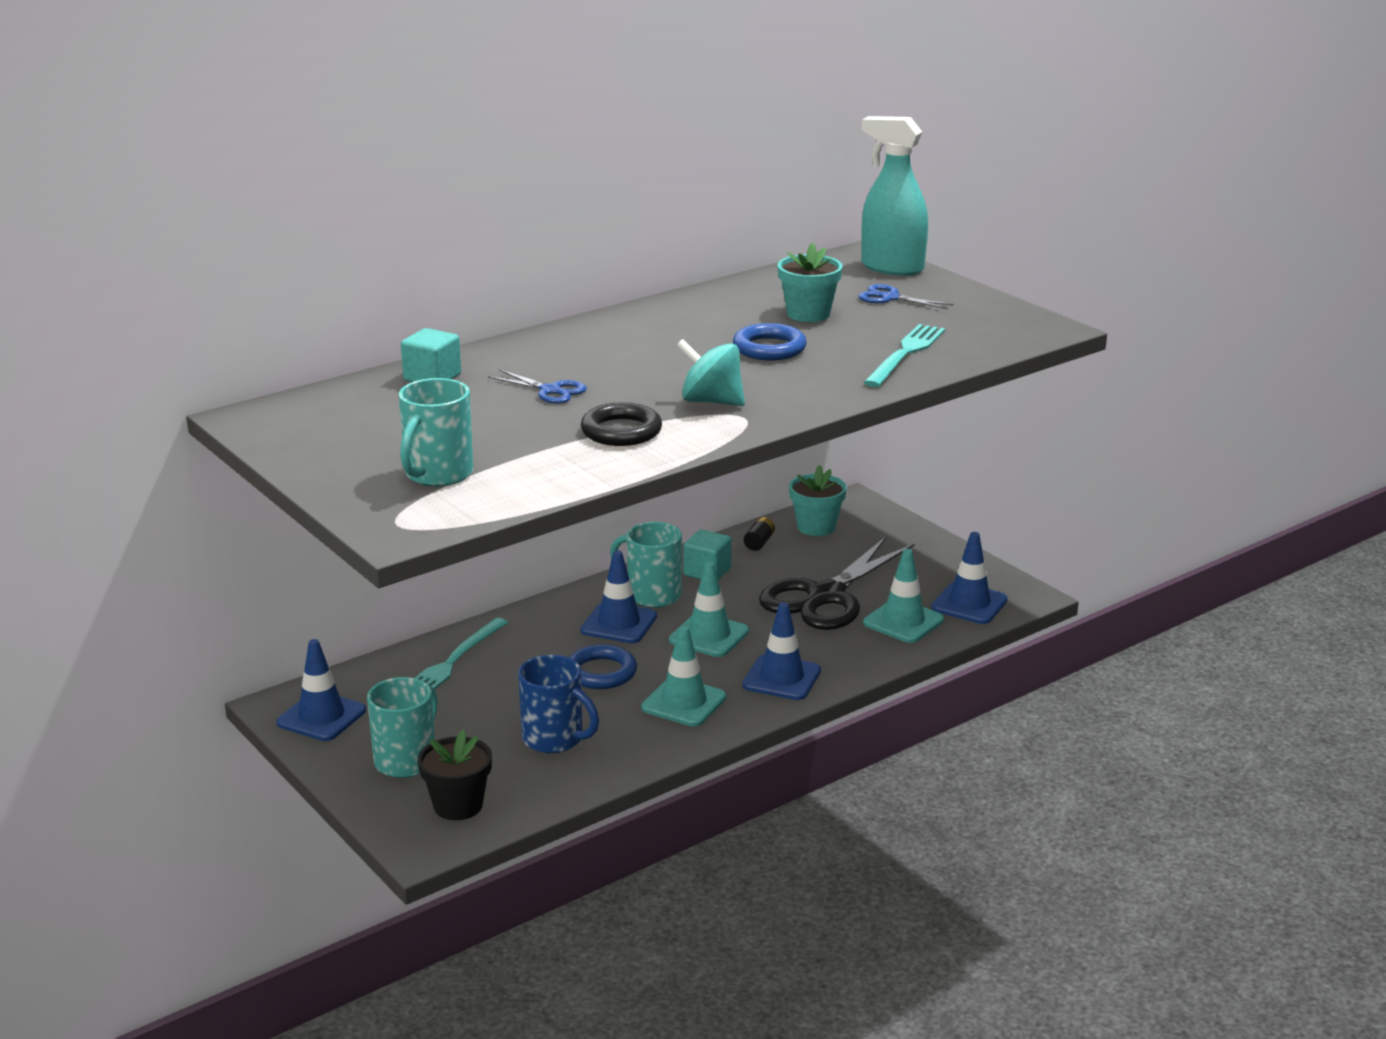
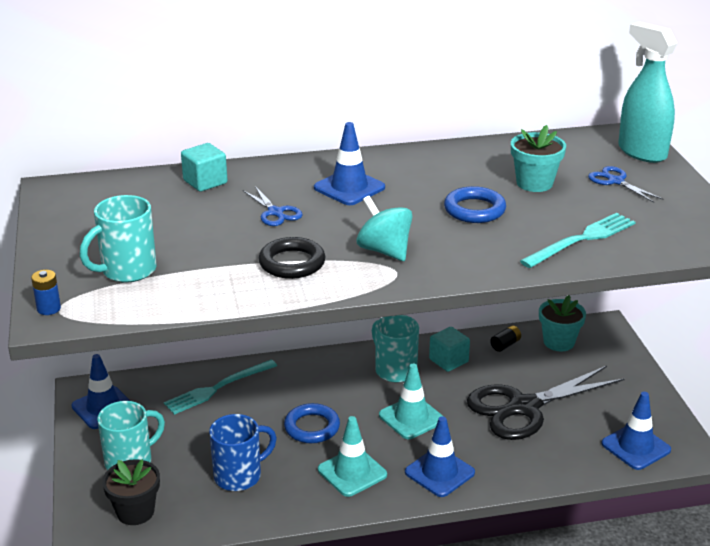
camera: 25 degrees right, 5 degrees up
(385, 526) = (48, 308): none -> blue battery
(555, 739) = (239, 476): blue mug -> blue mug turned 90 degrees counterclockwise
(619, 623) = (354, 388): blue traffic cone -> blue traffic cone (349, 188)
(903, 621) = (570, 448): turquoise traffic cone -> none

